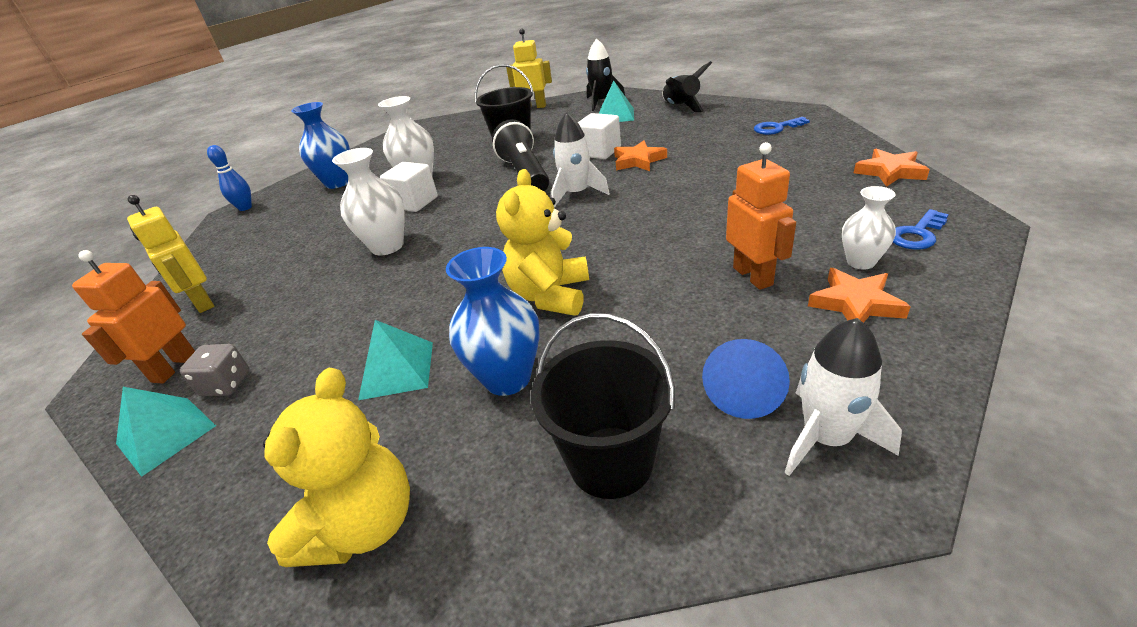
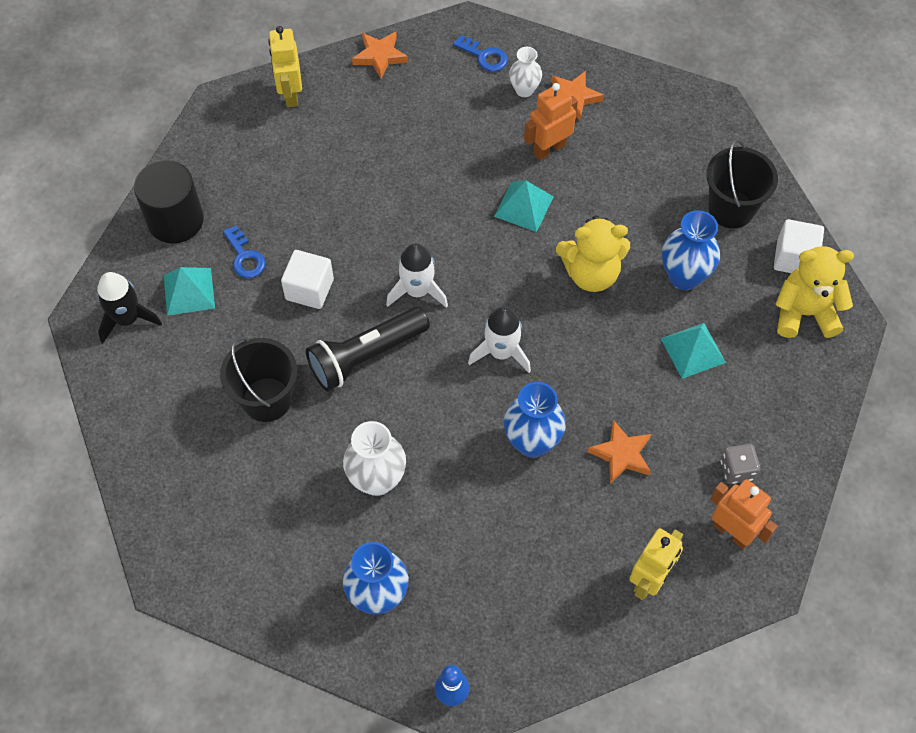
camera: 110 degrees left, 25 degrees up
(166, 434) = (789, 478): turquoise pyramid -> turquoise pyramid (523, 206)
(173, 367) = (732, 532): orange robot -> orange robot turned 135 degrees counterclockwise
(387, 246) = (532, 442): white vase -> blue vase
(414, 202) = (436, 457): white cube -> white cube (794, 258)
(534, 107) = (122, 412): yellow robot -> yellow robot (290, 94)
(638, 161) = (338, 246): orange star -> orange star (621, 454)
(681, 107) = (175, 220): black rocket -> black cylinder
(743, 393) = (666, 153): blue cone -> none
(776, 128) = (265, 128): blue key -> blue key (245, 257)
(826, 438) = (689, 120): white rocket -> white rocket (501, 352)

